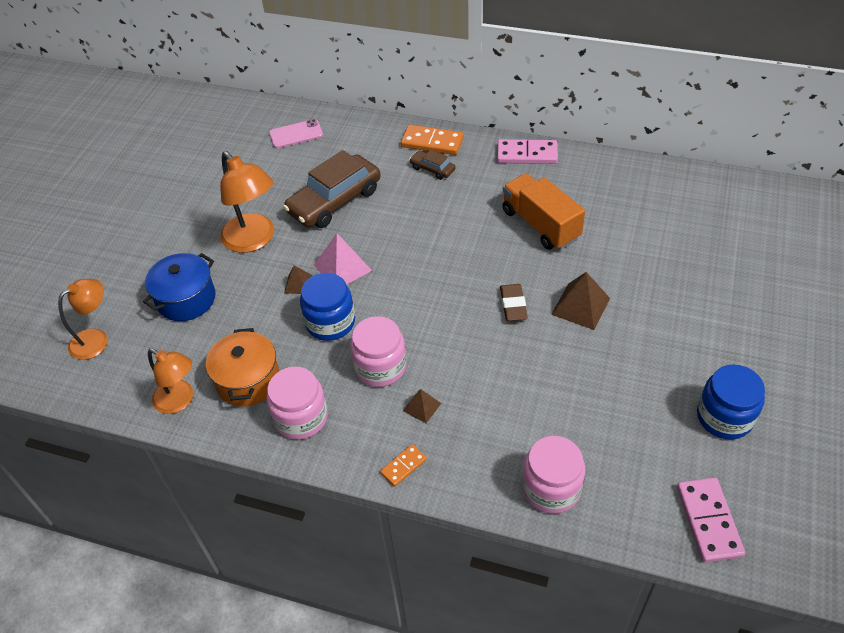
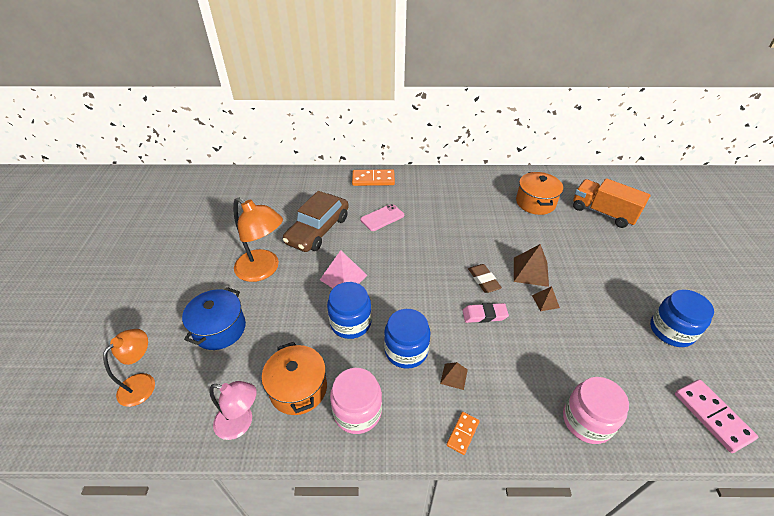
camera: 20 degrees left, 5 degrees down
(180, 401) = (241, 423): orange lamp -> pink lamp
(296, 134) = (270, 188): pink phone -> pink phone (382, 217)
(298, 284) = (312, 297): brown pyramid -> brown pyramid (545, 301)
(380, 367) = (406, 350): pink jar -> blue jar
(432, 169) = (381, 197): brown car -> none
(492, 347) = (484, 315): none -> pink eraser
(527, 154) = (441, 177): pink domino -> none
(540, 224) = (474, 221): orange truck -> orange truck (603, 213)
(641, 213) = (535, 202): none -> orange pot

